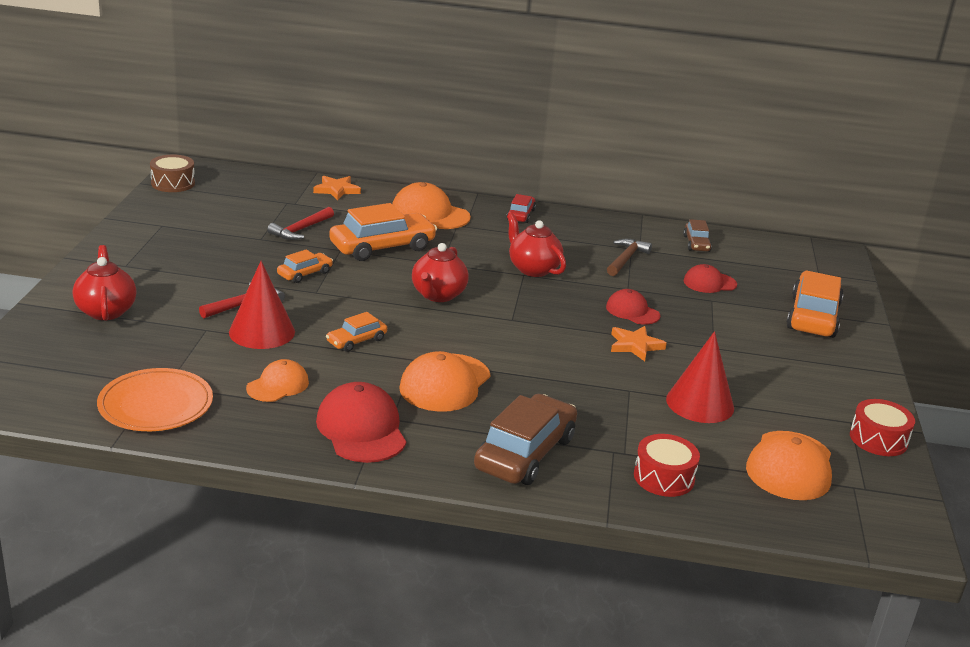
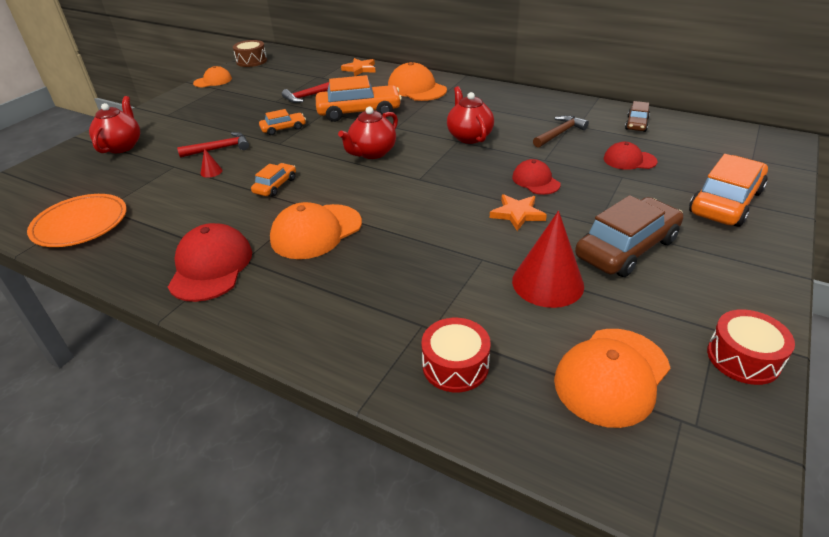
camera: 25 degrees right, 10 degrees up
(262, 332) = (211, 172): red cone -> red cone, size x0.41
(278, 385) = (182, 218): orange cap -> orange cap (213, 81)
(356, 341) = (275, 186): orange car -> orange car turned 135 degrees clockwise
(521, 215) = (490, 92): red car -> none
(525, 453) = (333, 313): brown car -> brown car (627, 248)

